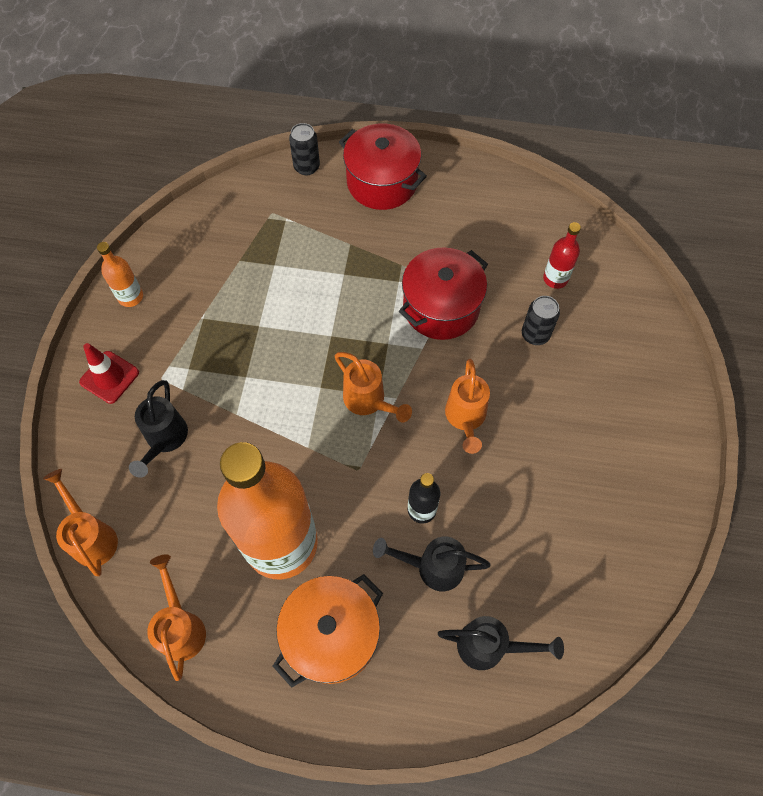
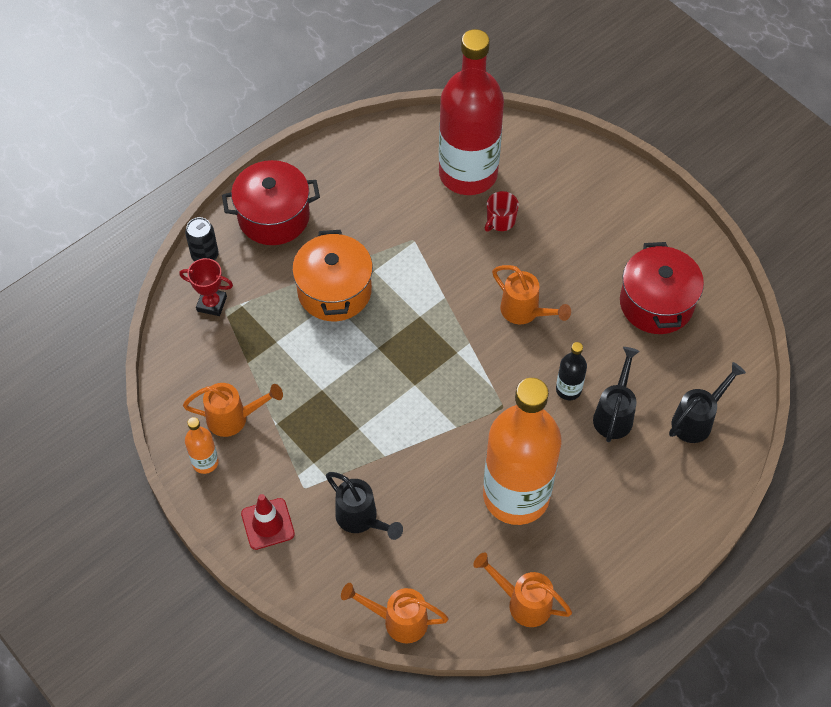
camera: 50 degrees left, 5 degrees down
(269, 201) = (212, 304): none -> red trophy
(331, 635) = (610, 509): orange pot -> orange pot (334, 291)
(369, 402) = (456, 362): orange watering can -> orange watering can (234, 418)
(432, 567) = (614, 414): black watering can -> black watering can turned 150 degrees clockwise
(441, 307) = (422, 260): red pot -> red pot (656, 303)
(535, 334) = (500, 221): black can -> red mug
(555, 278) = (468, 174): red bottle -> red bottle, size x2.47

